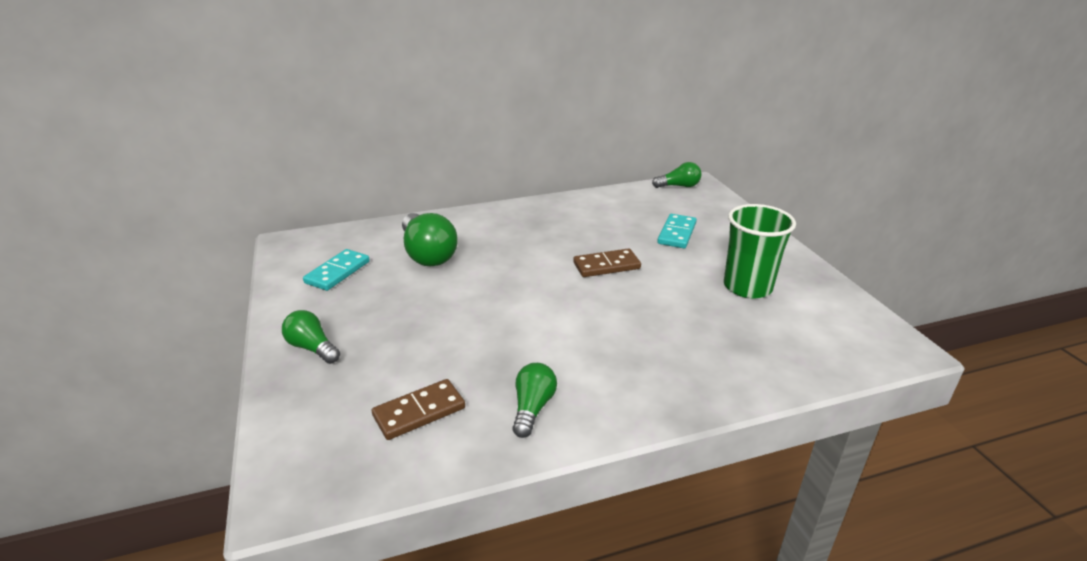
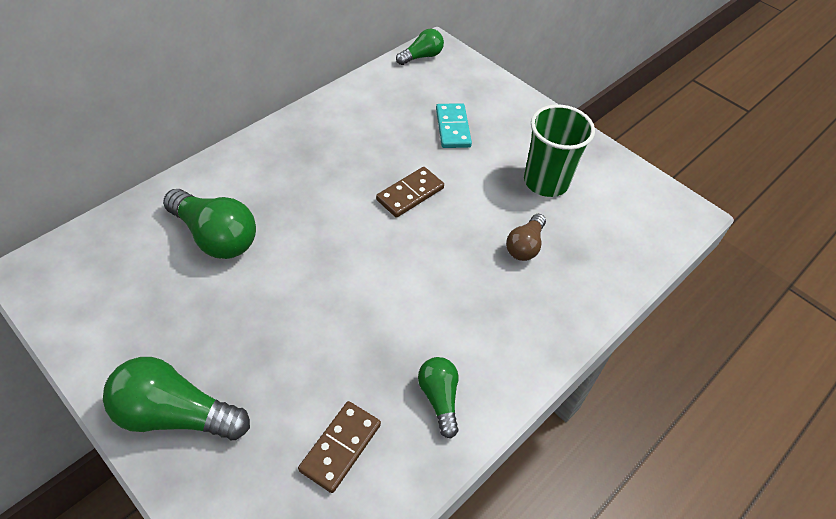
camera: 30 degrees left, 20 degrees up
(312, 348) = (176, 414): green light bulb -> green light bulb, size x1.71
(337, 272) = (128, 298): turquoise domino -> none
(694, 325) = (525, 246): none -> brown light bulb

